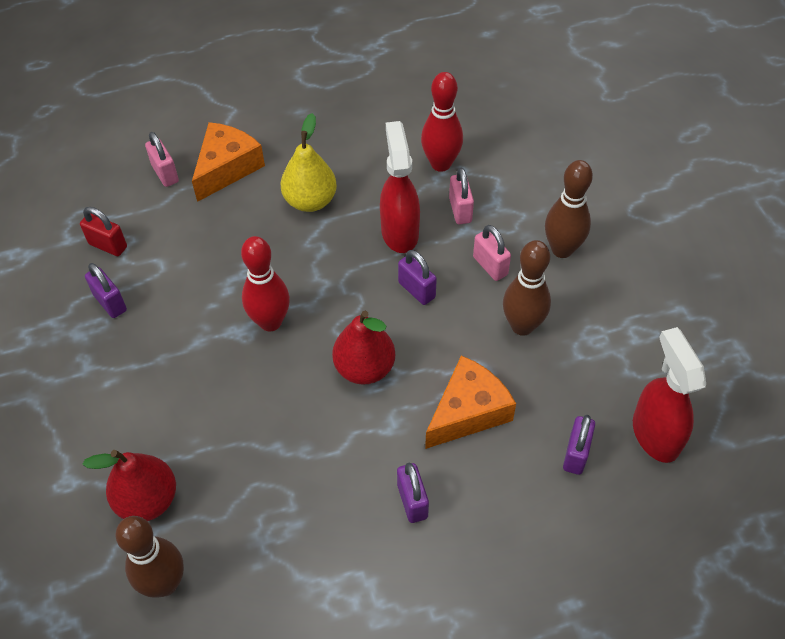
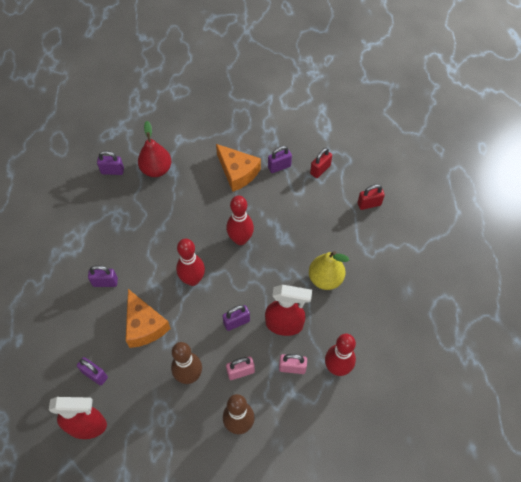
camera: 105 degrees right, 5 degrees up
(165, 174) = (369, 204): pink padlock -> red padlock
(165, 583) = (112, 171): brown bowling pin -> purple padlock
(226, 168) = (366, 237): orange cheese -> orange cheese (237, 172)
(364, 368) = (192, 279): red pear -> red bowling pin

